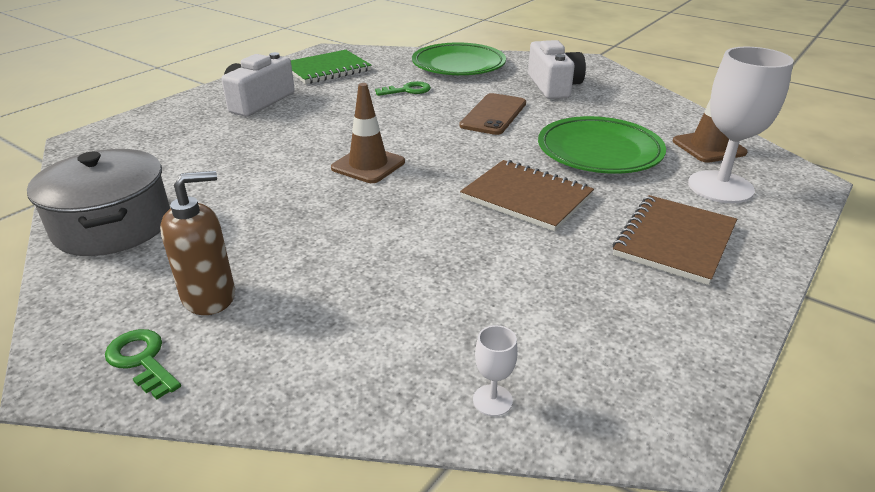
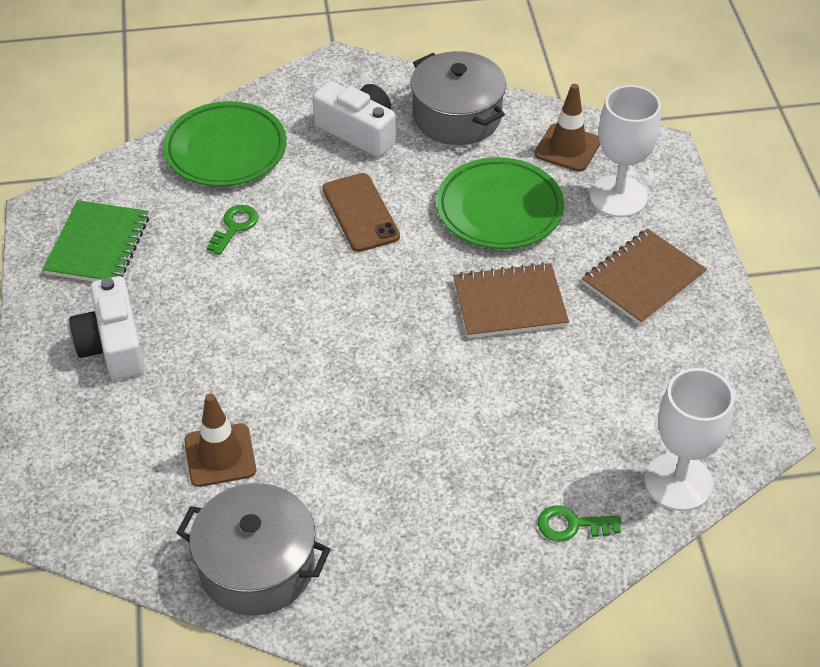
camera: 45 degrees left, 15 degrees up
(142, 360) = (469, 623): green key -> green key (571, 525)
(209, 297) = (433, 555): brown soap dispenser -> none
(368, 165) = (349, 354): brown traffic cone -> brown traffic cone (220, 455)
(492, 400) = (678, 482): white goblet -> white goblet, size x2.42
(636, 104) = (457, 116): none -> grey pot
(674, 241) = (643, 279): brown notebook -> brown notebook turned 60 degrees clockwise

